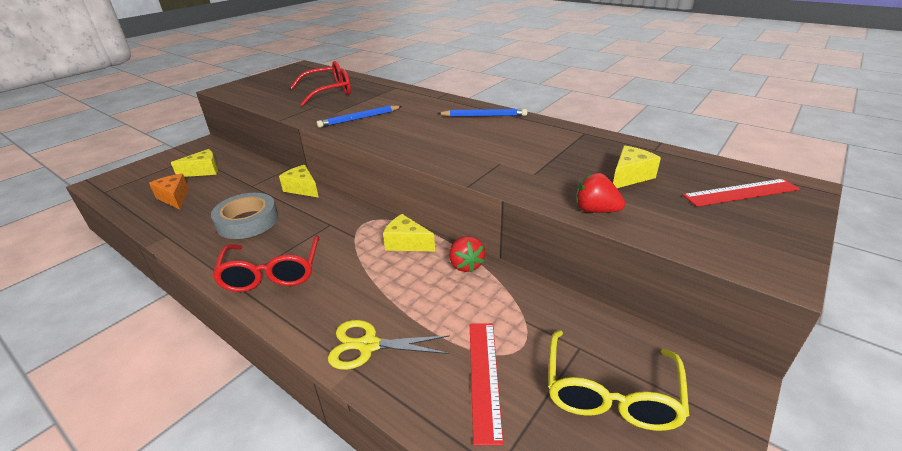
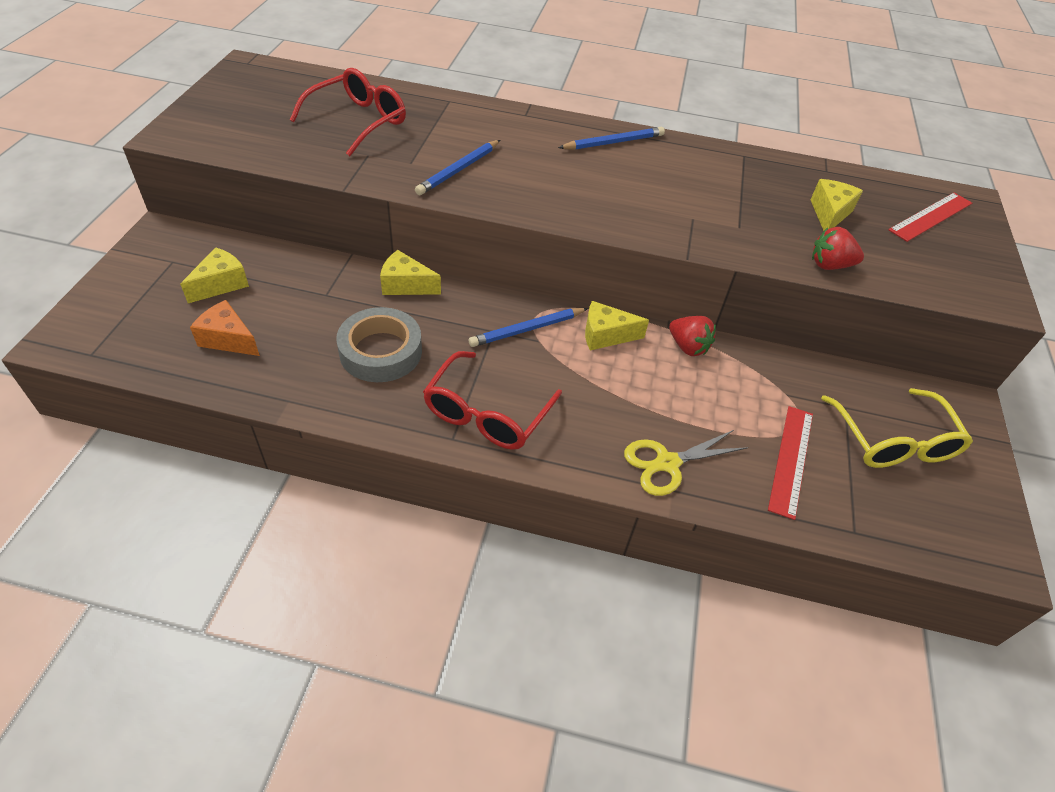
camera: 30 degrees left, 15 degrees up
(272, 273) = (487, 413): red glasses -> red glasses turned 60 degrees clockwise
(353, 228) = (526, 329): none -> blue pencil
(484, 377) = (791, 460): red ruler -> red ruler turned 45 degrees clockwise

